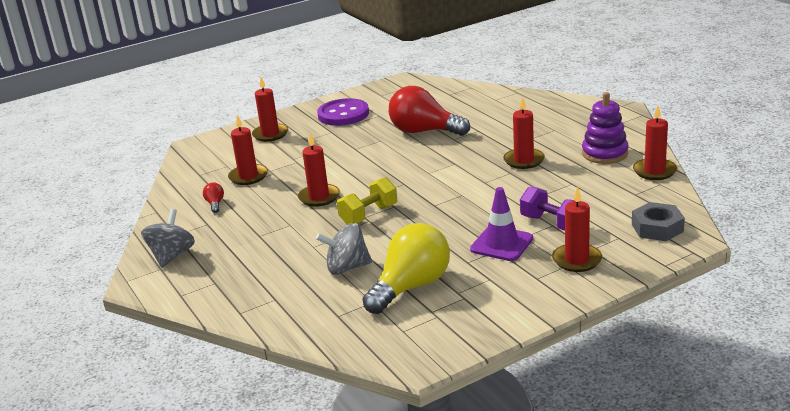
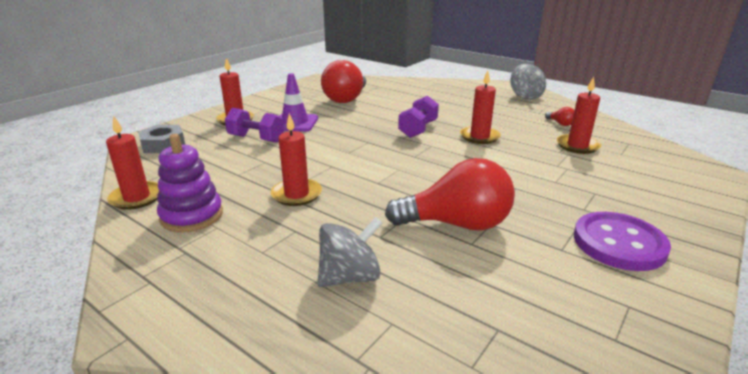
camera: 155 degrees right, 0 degrees up
(270, 134) = (655, 195): red candle -> none
(347, 267) = (398, 102): grey spinning top -> grey spinning top (350, 277)
(369, 215) = (418, 129): yellow dumbbell -> purple dumbbell
(411, 287) = (346, 99): yellow light bulb -> red light bulb

